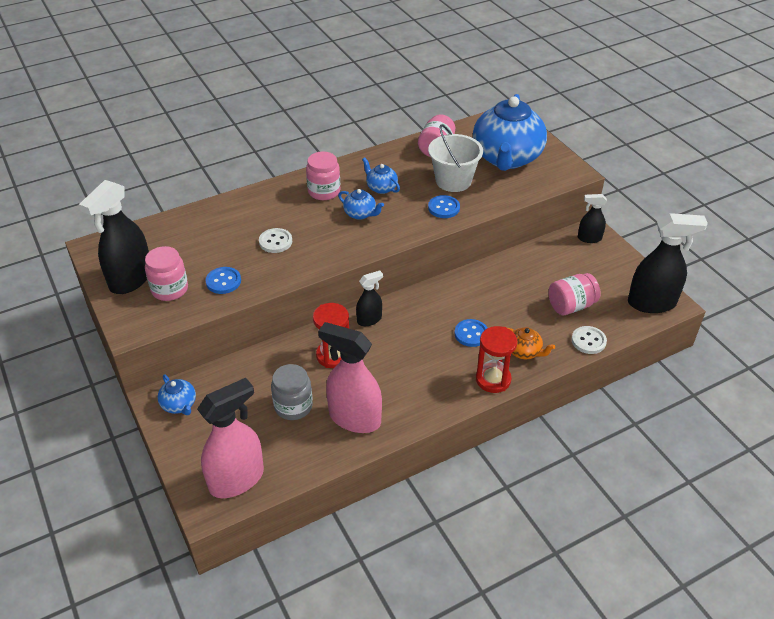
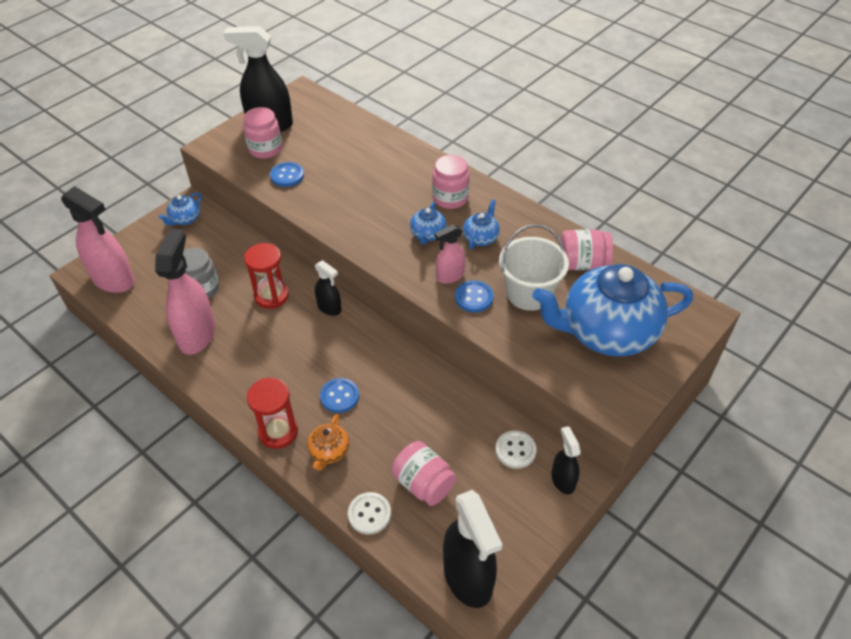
camera: 70 degrees right, 5 degrees up
(275, 242) = (356, 190): white button -> white button (515, 450)
(414, 214) = (449, 276): none -> pink spray bottle

